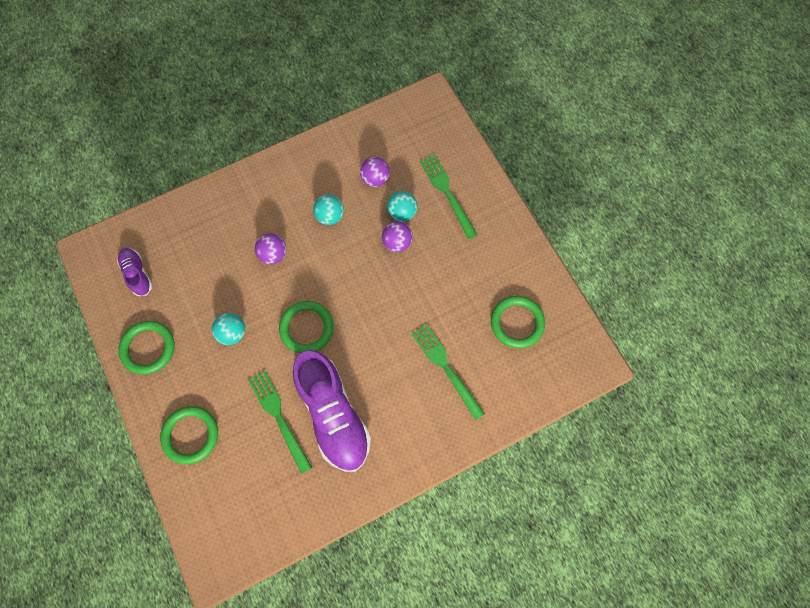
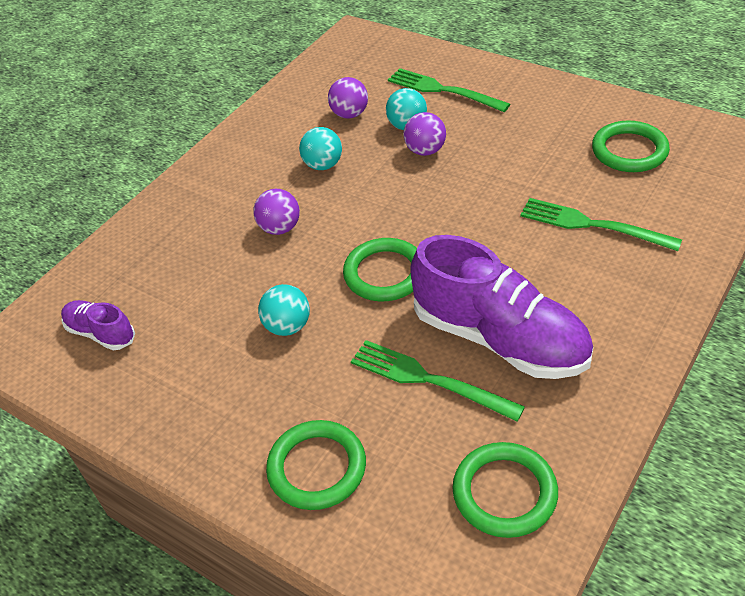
camera: 25 degrees left, 25 degrees down
(148, 348) = (175, 403): green ring -> green ring (504, 492)

